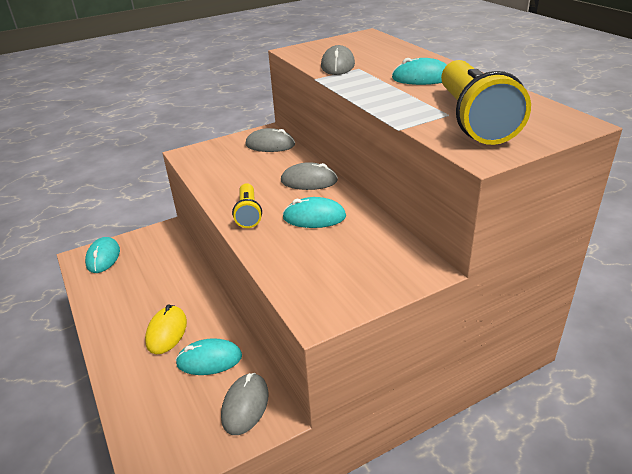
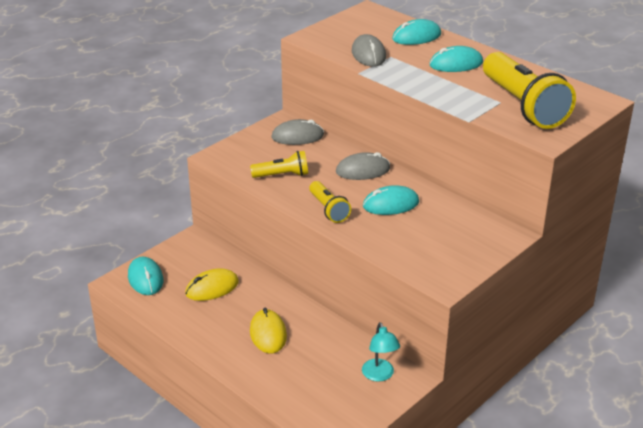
camera: 20 degrees left, 0 degrees up
(150, 276) = (212, 288): none -> yellow mouse
(209, 360) = (325, 348): turquoise mouse -> turquoise mouse (416, 37)
(230, 176) = (282, 175): none -> yellow flashlight
(245, 405) = (379, 375): grey mouse -> turquoise lamp

